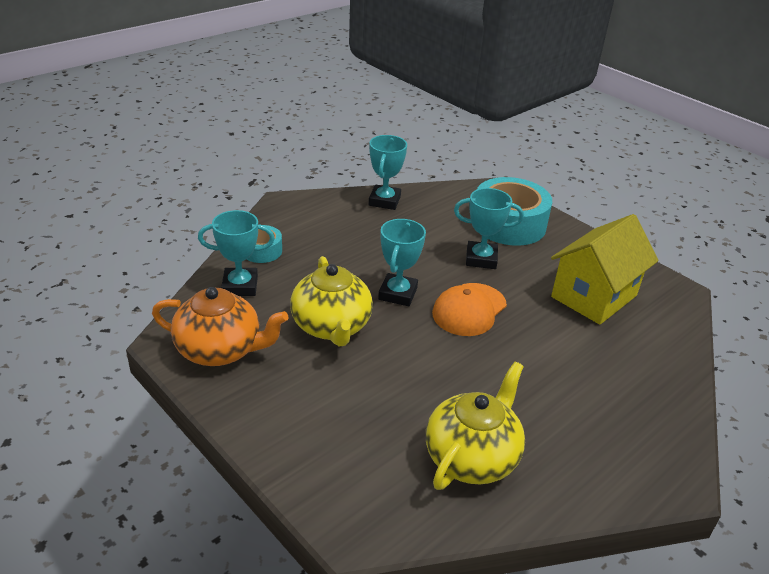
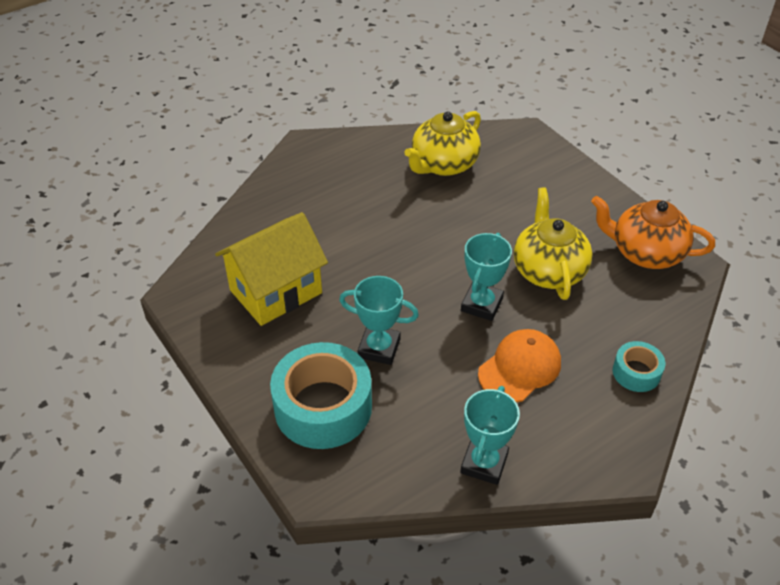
camera: 170 degrees left, 10 degrees up
(240, 286) = (647, 322): turquoise trophy -> none
(469, 310) = (412, 282): orange cap -> orange cap (520, 368)

